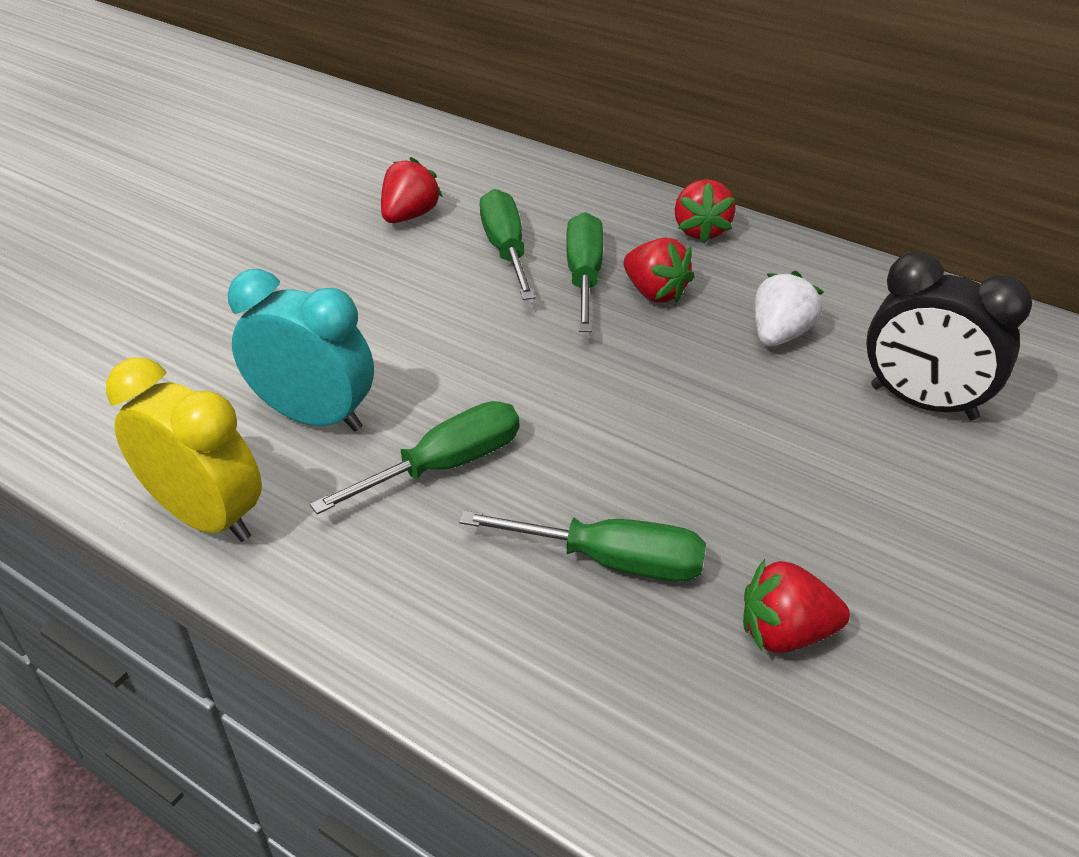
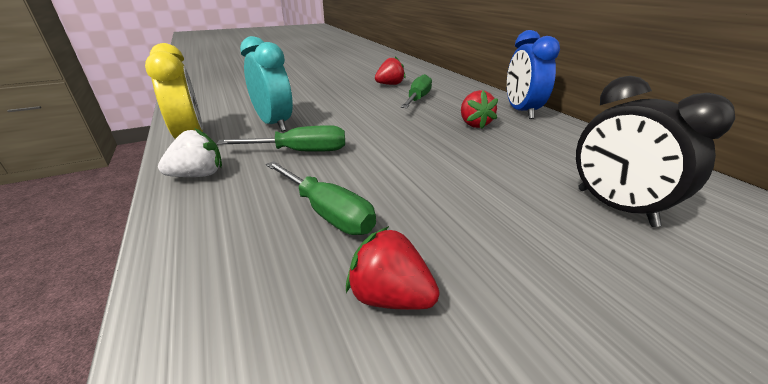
camera: 30 degrees right, 10 degrees down
(584, 277) = (444, 113): green screwdriver -> none
(701, 231) = (521, 111): red strawberry -> blue clock
(780, 334) = (532, 153): white strawberry -> white strawberry (198, 175)

